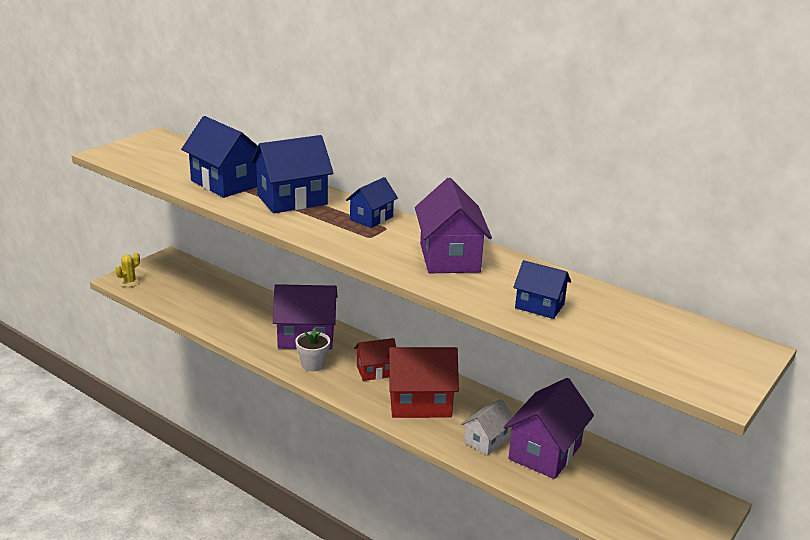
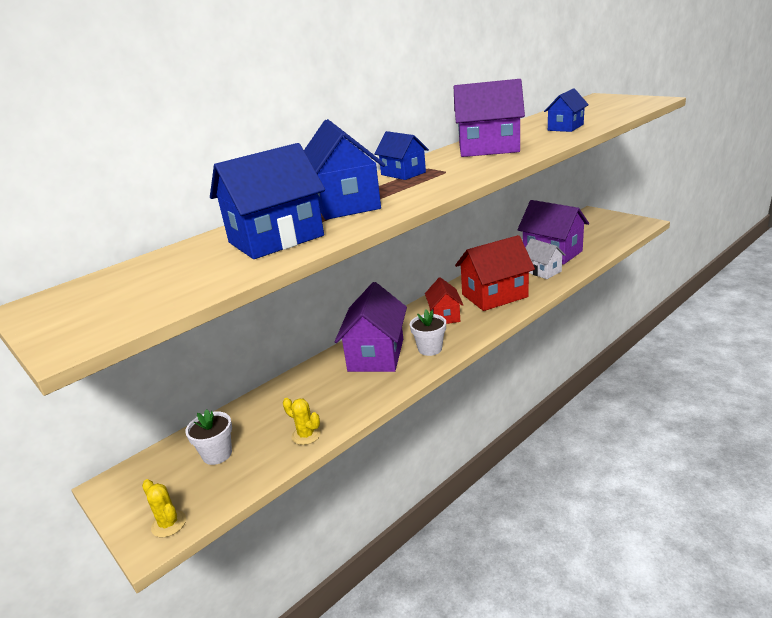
camera: 75 degrees left, 0 degrees up
(189, 286) = (217, 454): none -> white flower pot
(201, 316) = (306, 435): none -> yellow cactus
(420, 403) = (494, 296): red house -> red house turned 60 degrees clockwise

